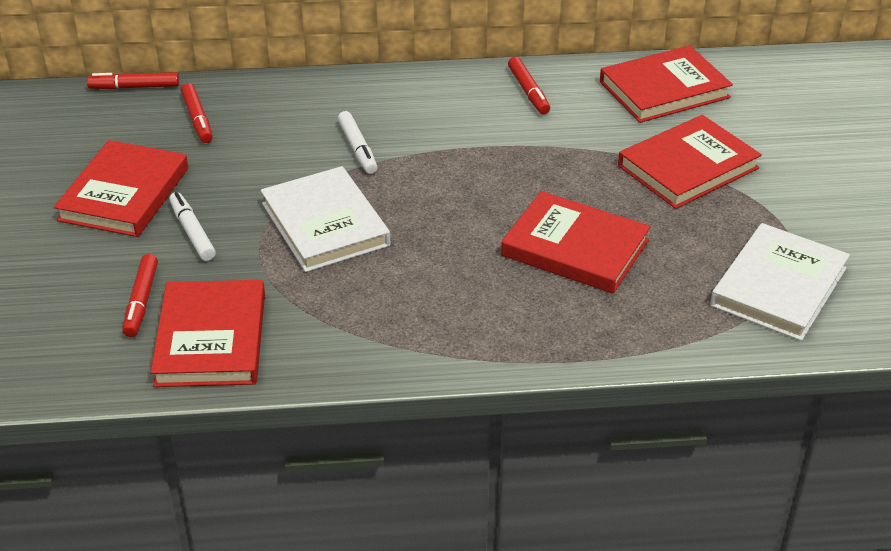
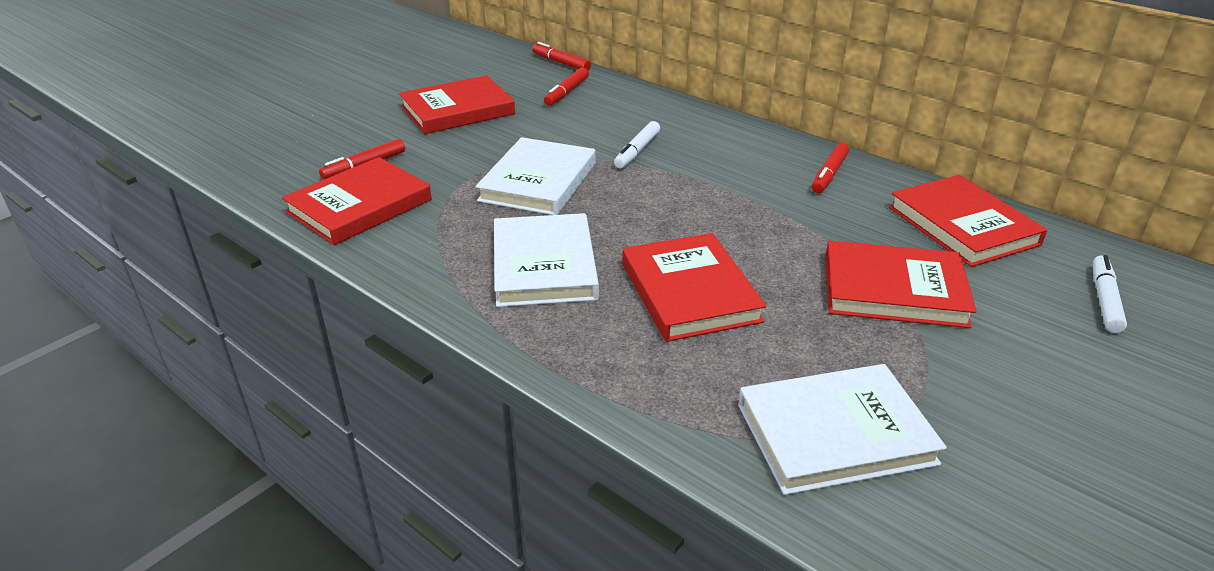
camera: 45 degrees right, 5 degrees down
(192, 232) = (456, 146): white marker -> white marker (1104, 300)
(449, 292) = (544, 266): none -> white book
(664, 90) = (962, 226): red book -> red book turned 45 degrees clockwise

